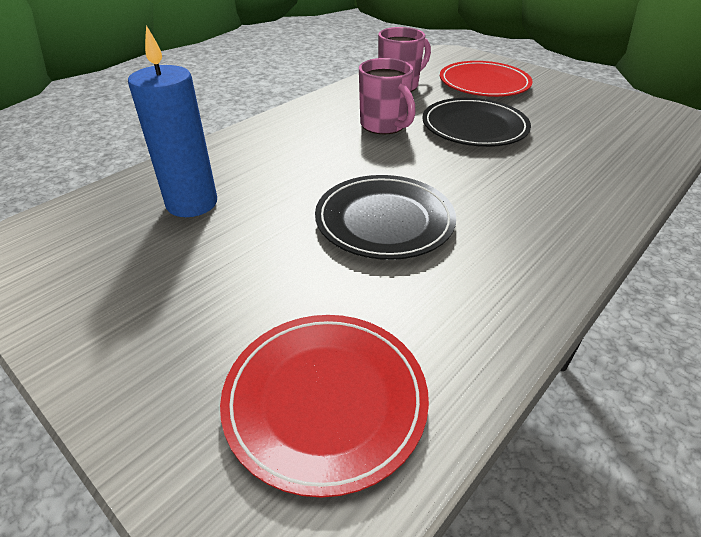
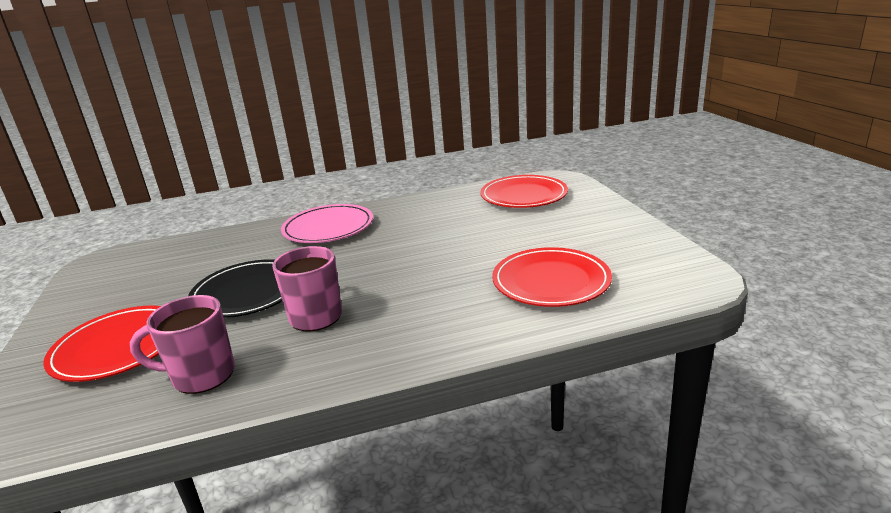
camera: 145 degrees left, 15 degrees down
(192, 203) = (551, 281): blue candle -> red plate
(384, 220) = (425, 242): black plate -> none
(548, 212) = (328, 228): none -> pink plate

